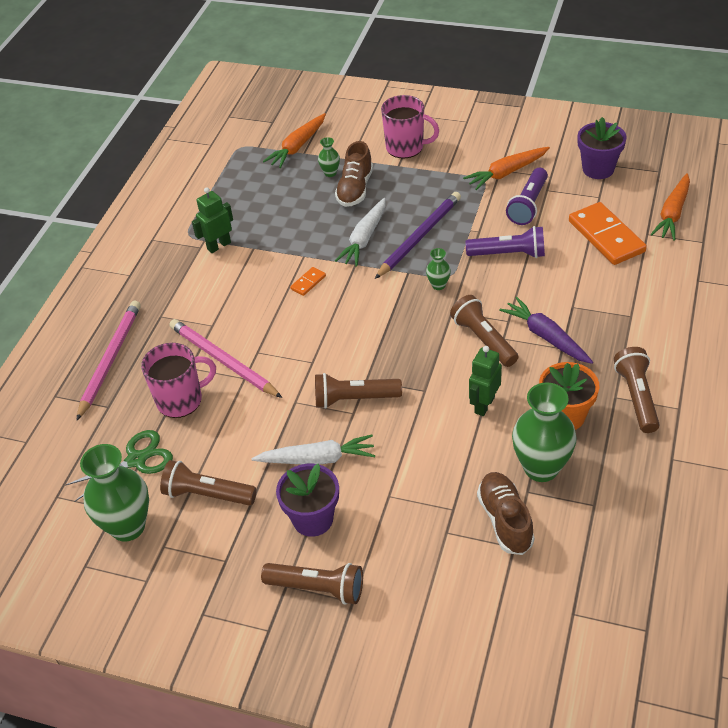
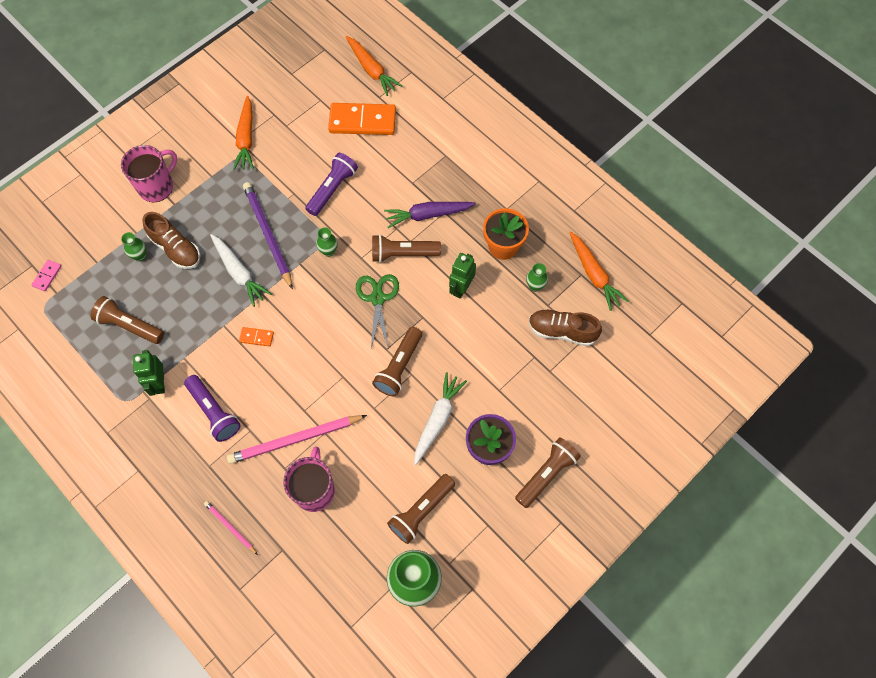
camera: 65 degrees left, 20 degrees up
(110, 359) = (230, 527): pink pencil -> pink pencil, size x0.52
(136, 460) = (354, 550): green scissors -> green scissors (377, 298)
(269, 134) = (47, 276): none -> pink domino
(297, 146) = (84, 262): orange carrot -> orange carrot (594, 274)
(308, 282) = (256, 337): orange domino -> orange domino turned 60 degrees counterclockwise
(484, 405) = (461, 288): green robot -> green robot turned 60 degrees clockwise
(528, 205) = (292, 147): purple flashlight -> purple flashlight (214, 412)
(541, 468) = (535, 286): green vase -> green vase, size x0.46
(598, 169) = (291, 82): purple flower pot -> none
(637, 397) = (515, 197): brown flashlight -> brown flashlight (129, 325)

